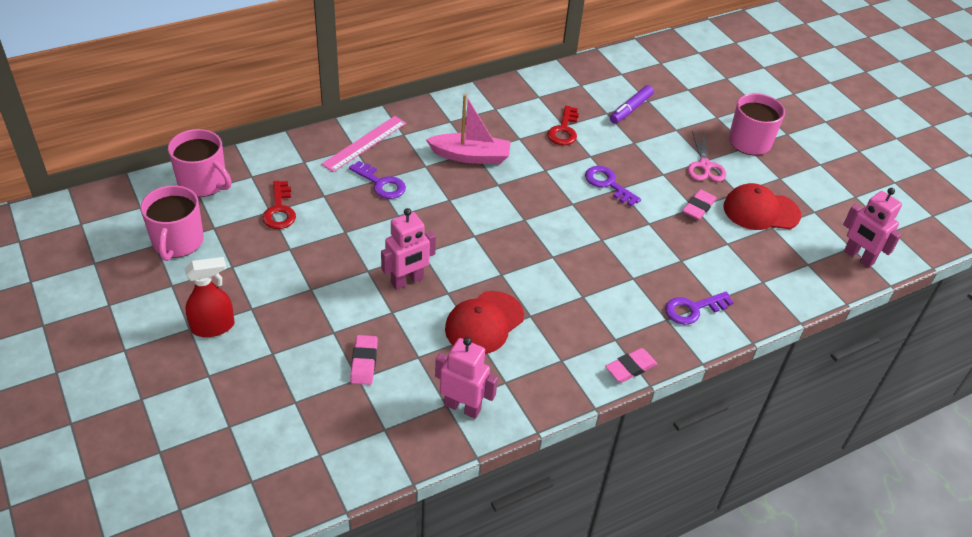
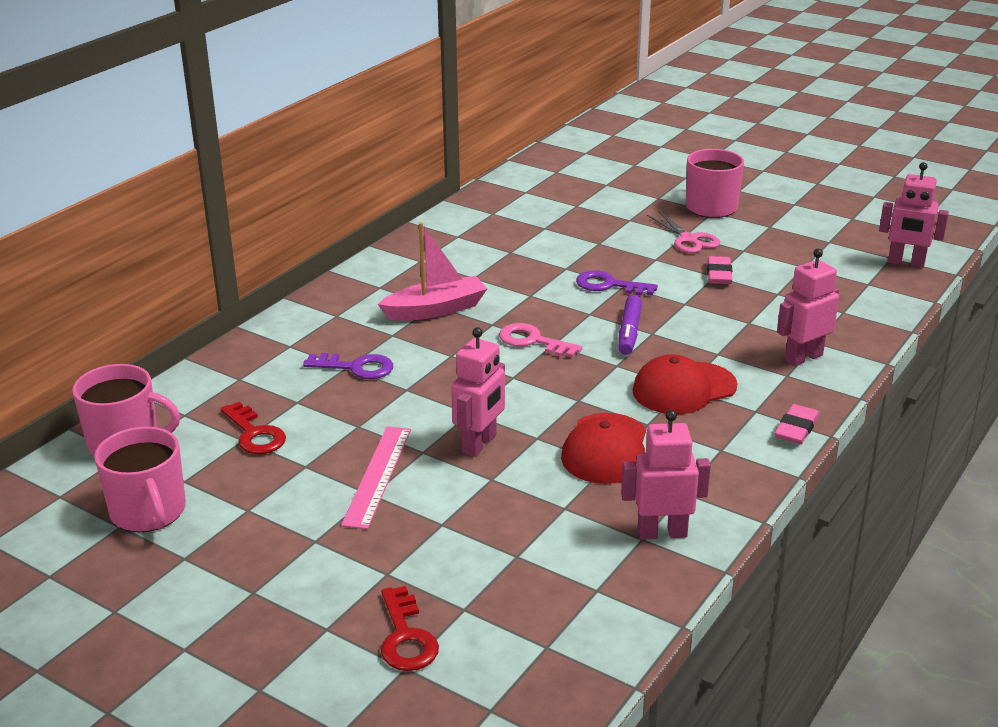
camera: 25 degrees left, 15 degrees down
(213, 327) = (284, 578): red spray bottle -> none
(364, 143) = (298, 338): pink ruler -> pink ruler (377, 475)
(364, 362) = (507, 537): pink eraser -> none
(512, 211) = (532, 341): none -> pink key
(564, 130) = (515, 255): red key -> red key (406, 637)
(631, 109) = (566, 217): purple marker -> purple marker (629, 332)
(693, 309) = (803, 357): purple key -> pink robot
(761, 211) = (780, 257): red cap -> red cap (683, 388)

